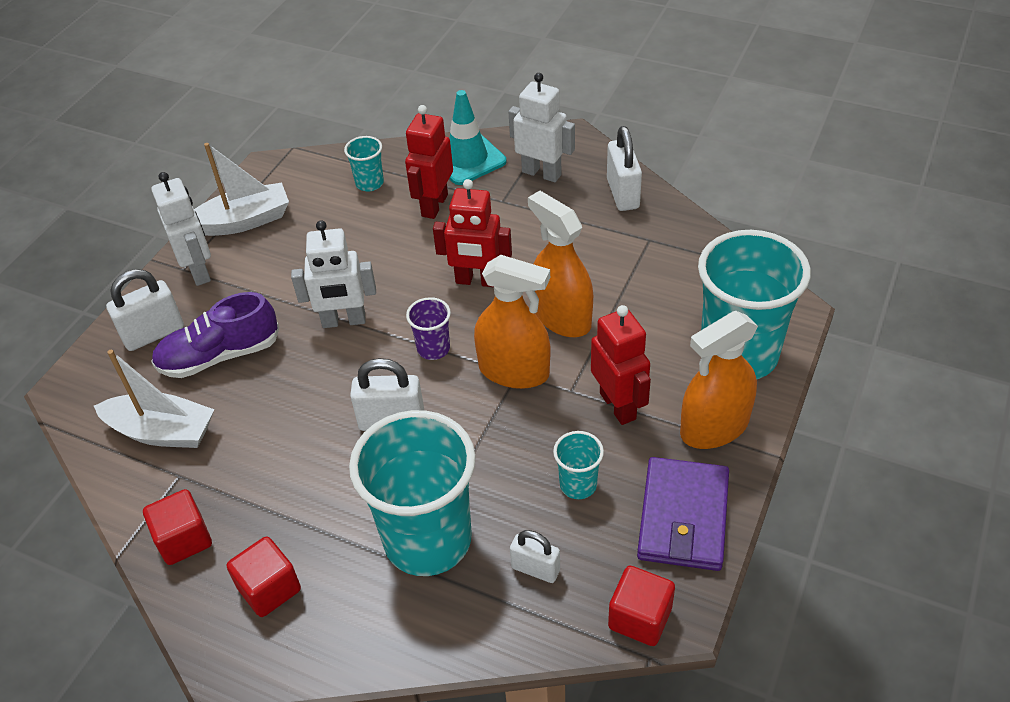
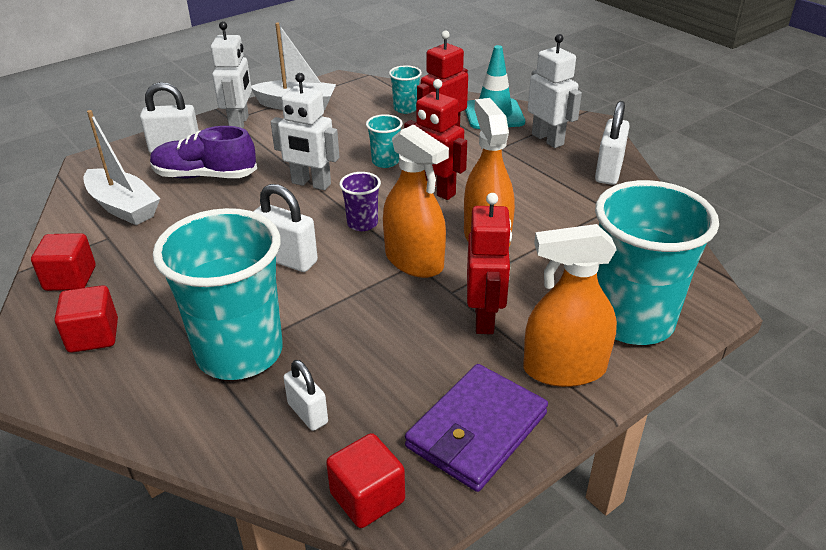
camera: 25 degrees right, 10 degrees down
(578, 485) = (399, 364): turquoise cup -> turquoise cup (385, 162)

